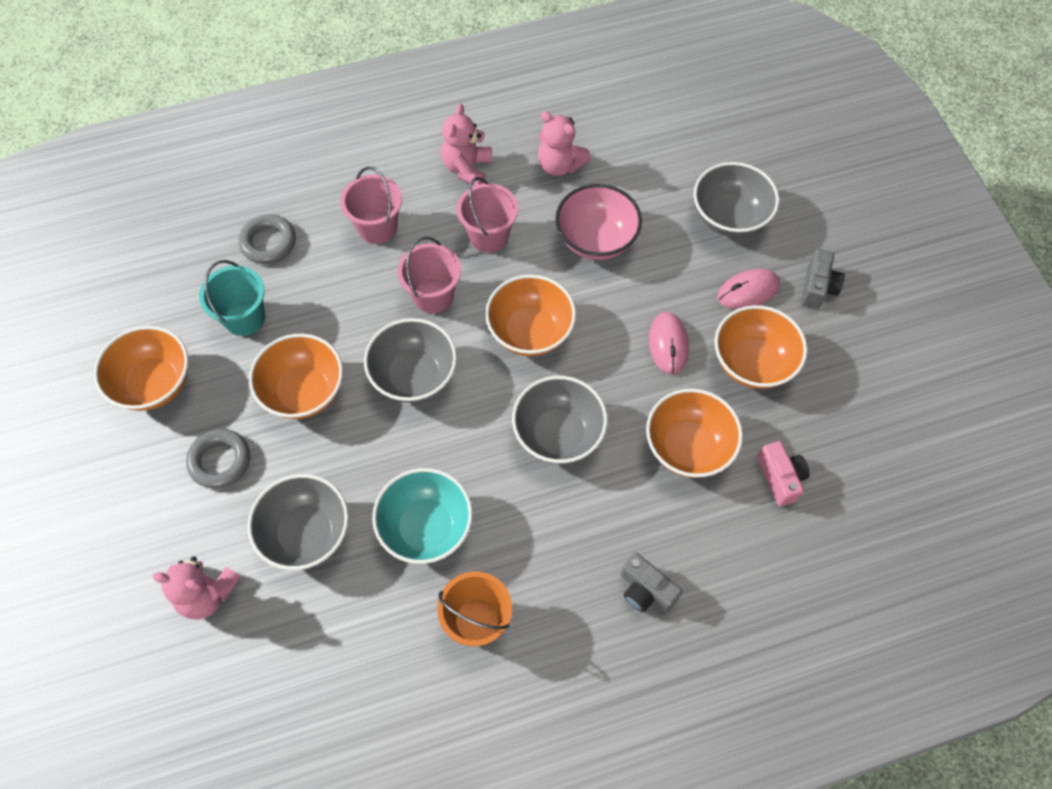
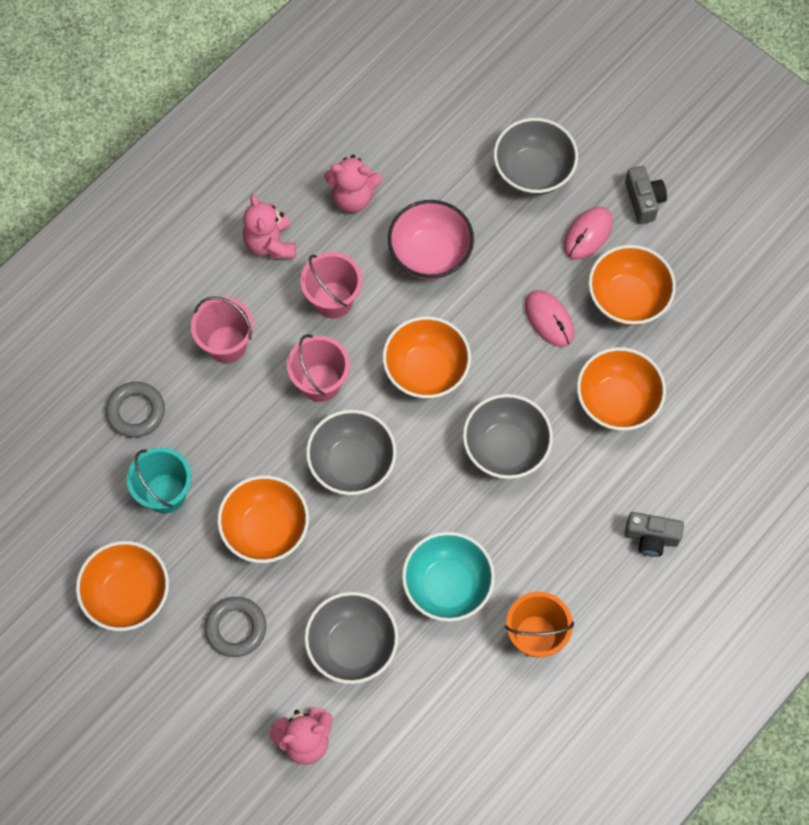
camera: 30 degrees left, 5 degrees up
(780, 478) = (703, 387): pink camera -> none

